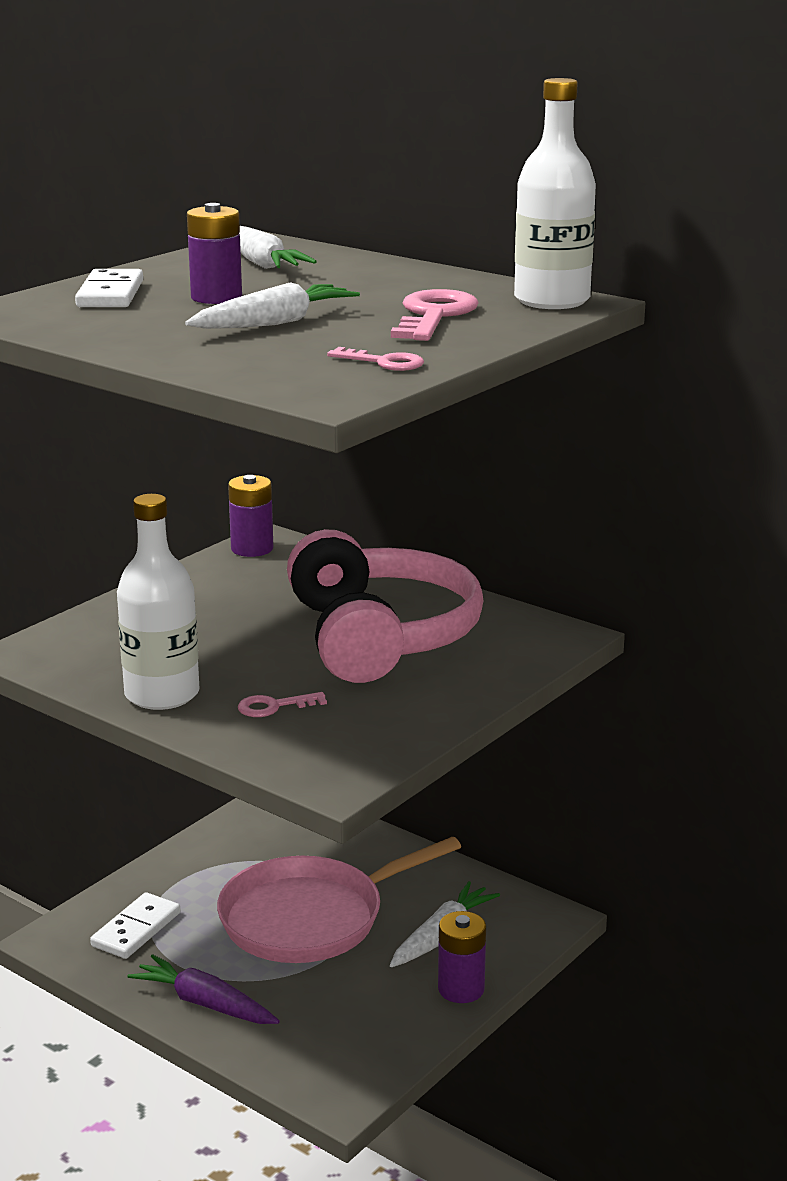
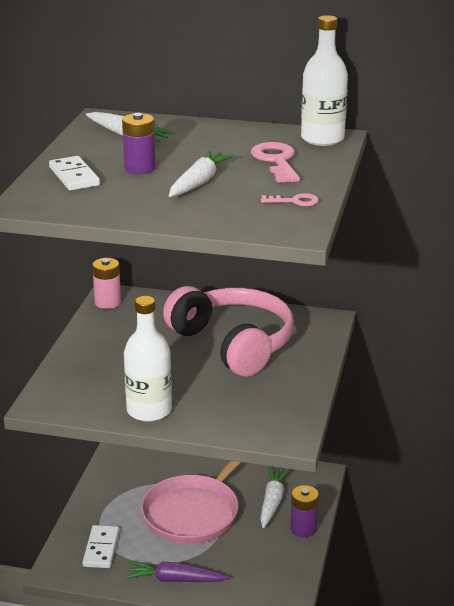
camera: 25 degrees left, 5 degrees up
(252, 549) = (107, 302): purple battery -> pink battery
(274, 706) = (218, 402): pink key -> none

